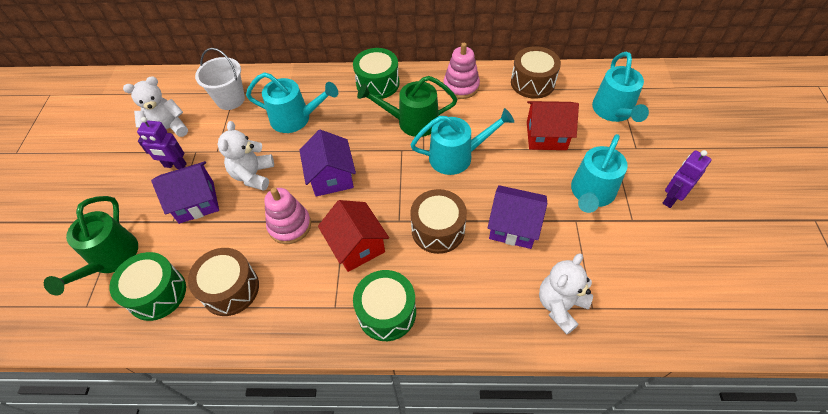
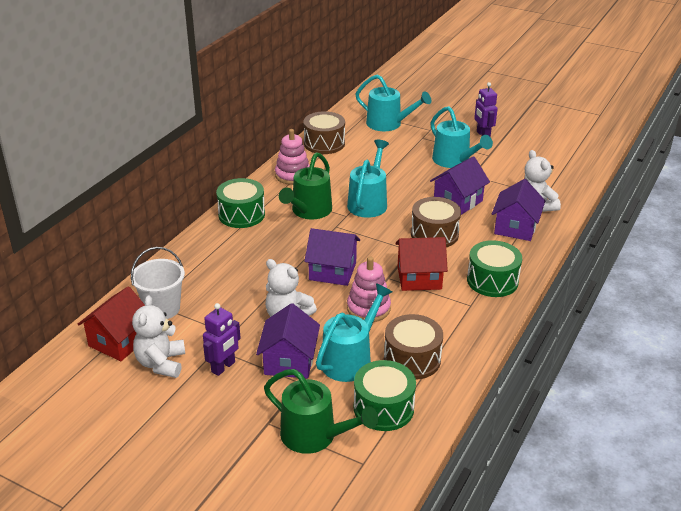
camera: 65 degrees left, 20 degrees down
(296, 118) = (237, 273): turquoise watering can -> turquoise watering can (350, 359)
(501, 300) = (515, 227): none -> purple house
(546, 136) = (385, 158): red house -> red house (119, 341)

